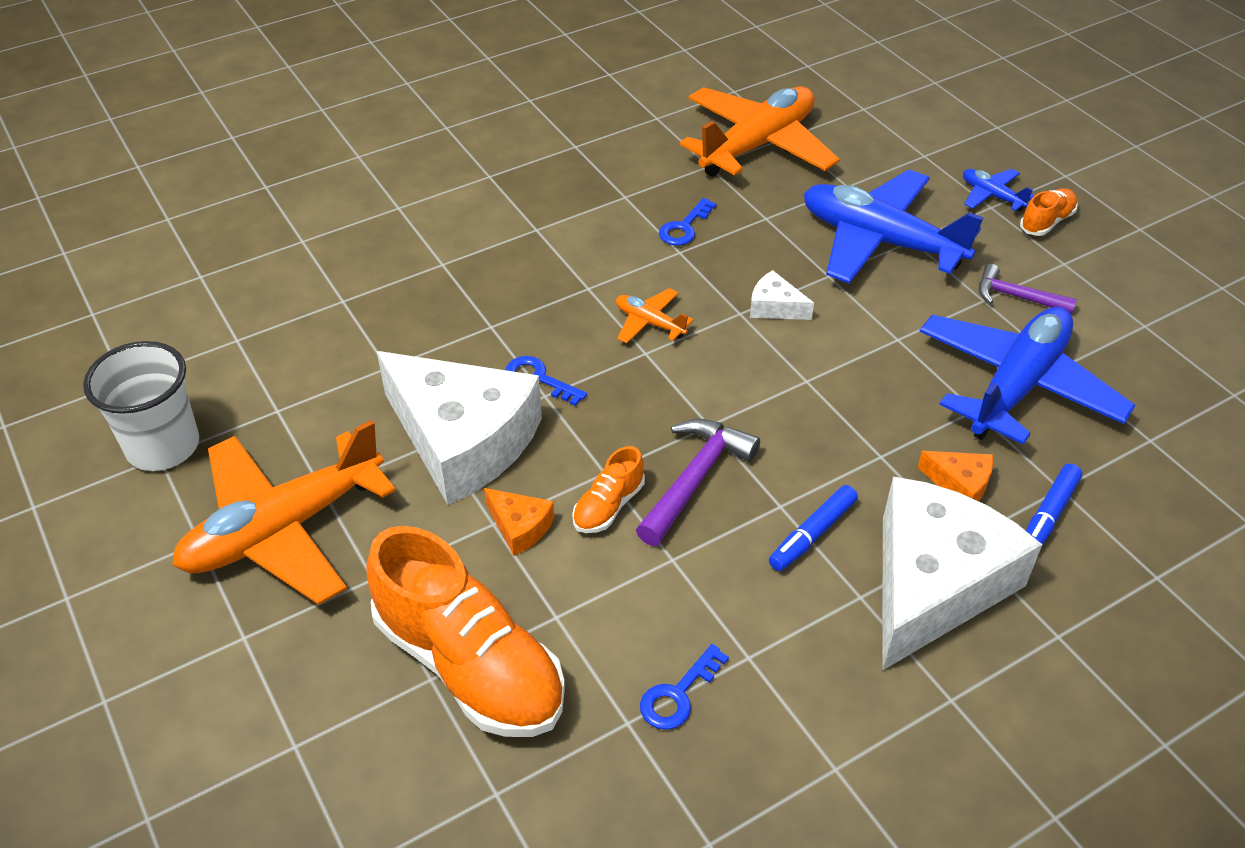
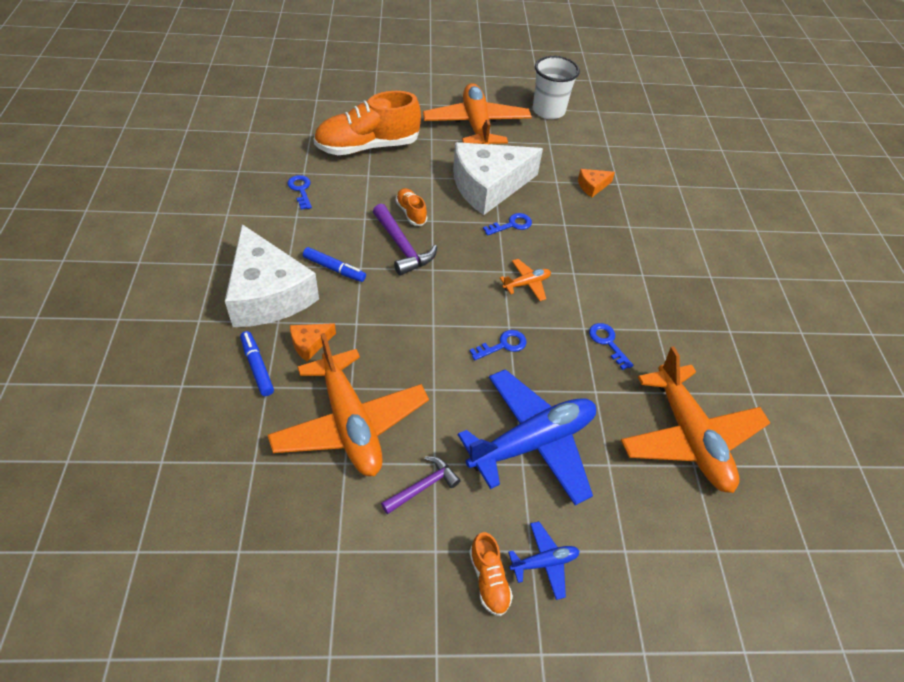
camera: 115 degrees right, 5 degrees up
(520, 527) = (423, 183): orange cheese -> orange cheese (592, 186)
(775, 307) = (503, 345): white cheese -> blue key
(812, 534) = (334, 269): blue marker -> blue marker turned 135 degrees clockwise
(1017, 386) = (350, 423): blue plane -> orange plane

